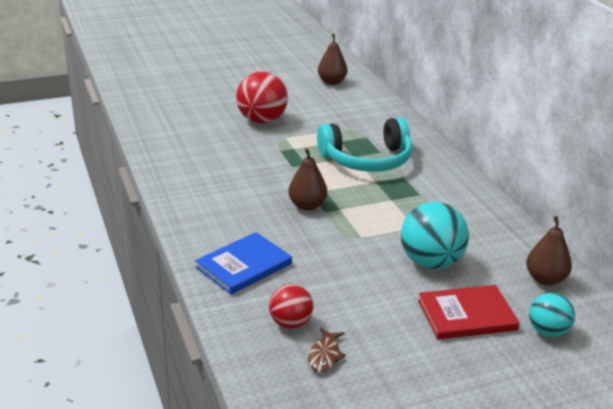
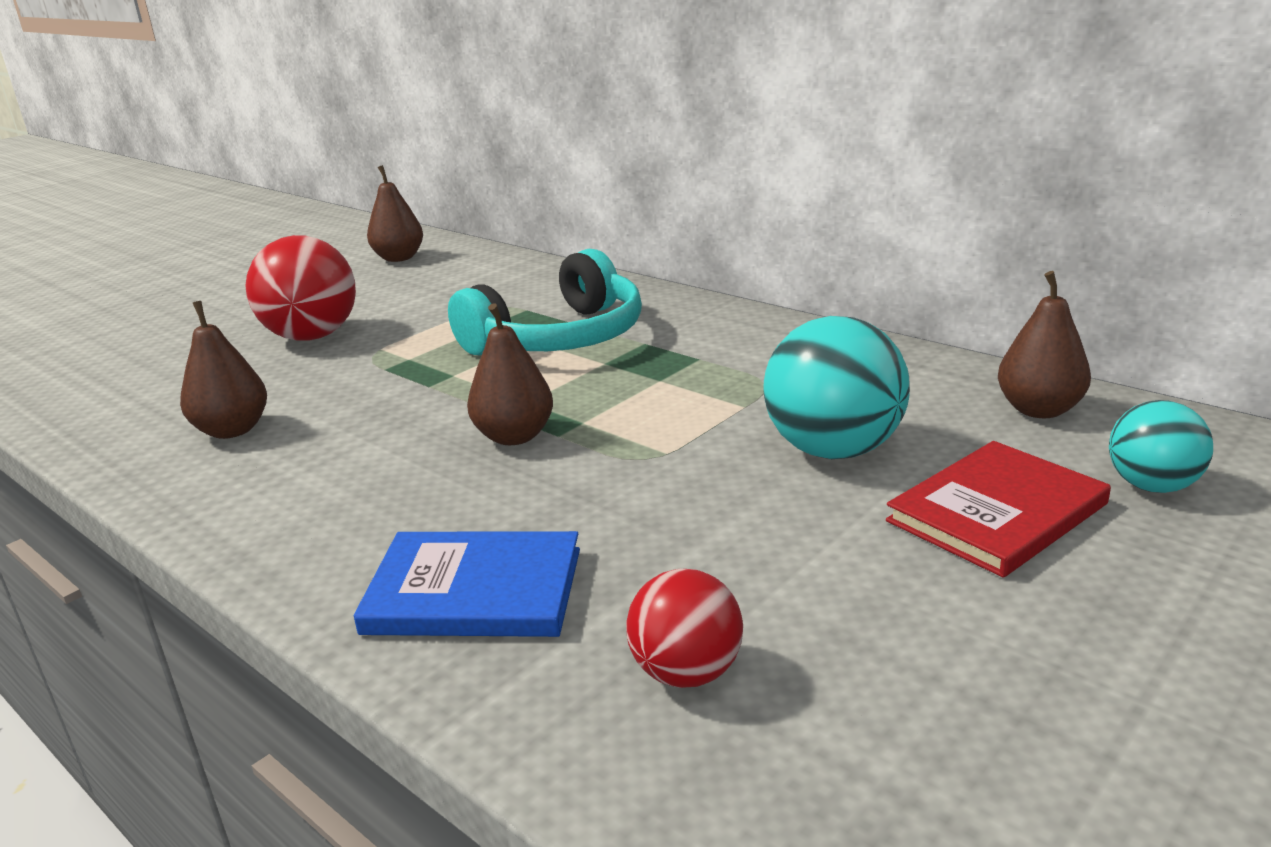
camera: 25 degrees left, 5 degrees down
(202, 161) = (232, 430): none -> brown pear
(244, 266) = (474, 591): blue book -> blue book turned 75 degrees clockwise
(325, 356) = (832, 714): brown fish -> none

